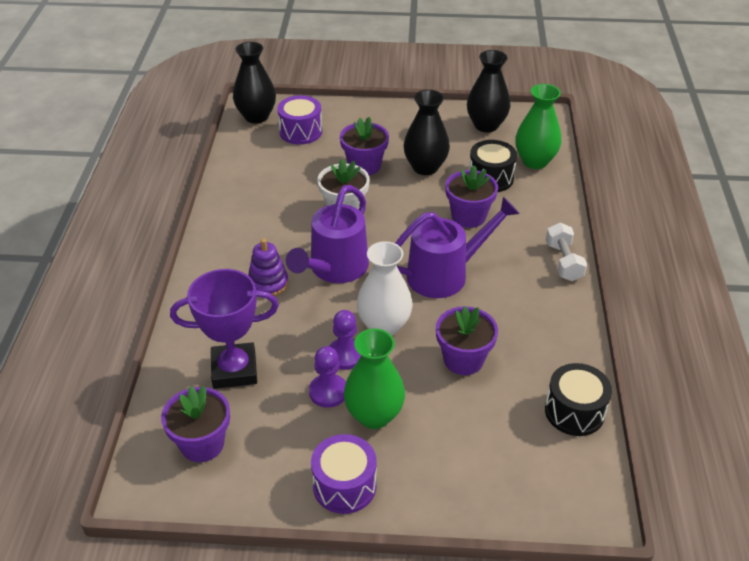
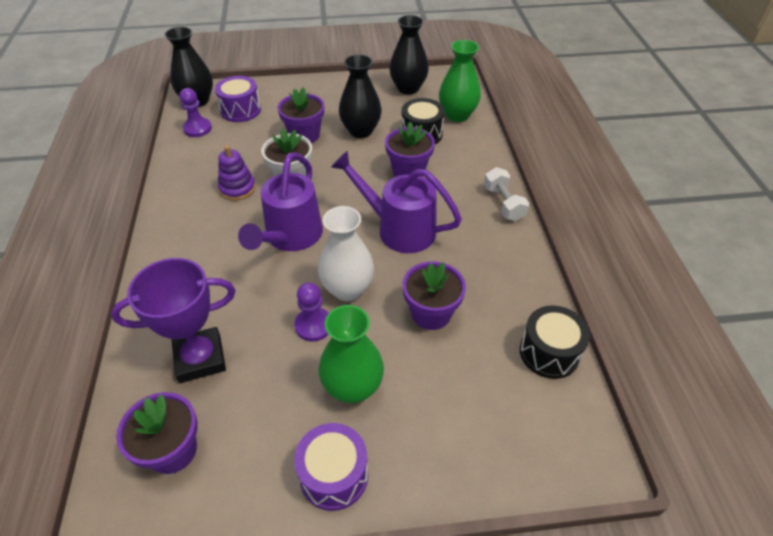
camera: 10 degrees left, 5 degrees up
(268, 283) = (226, 260): purple stacking toy -> purple stacking toy (237, 188)
(328, 392) = (301, 368): purple pawn -> purple pawn (197, 129)
(446, 274) = (398, 228): purple watering can -> purple watering can turned 120 degrees counterclockwise

